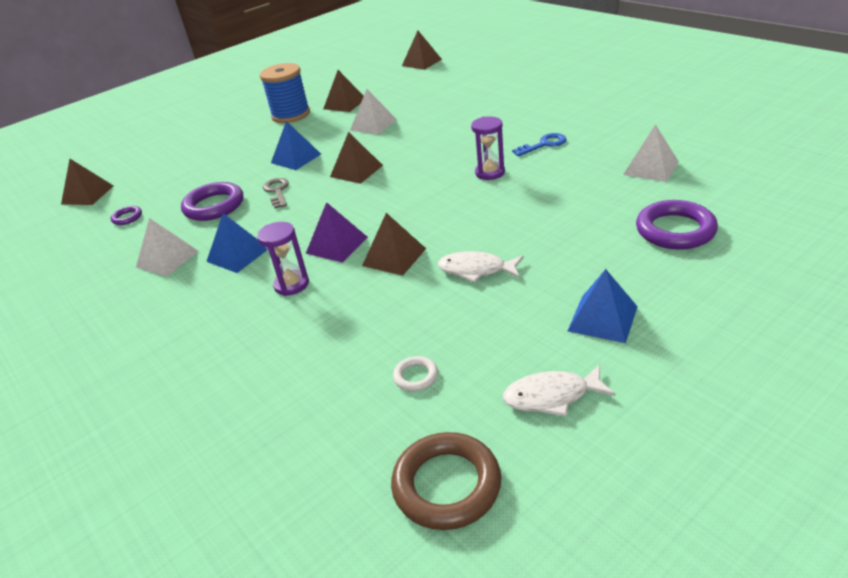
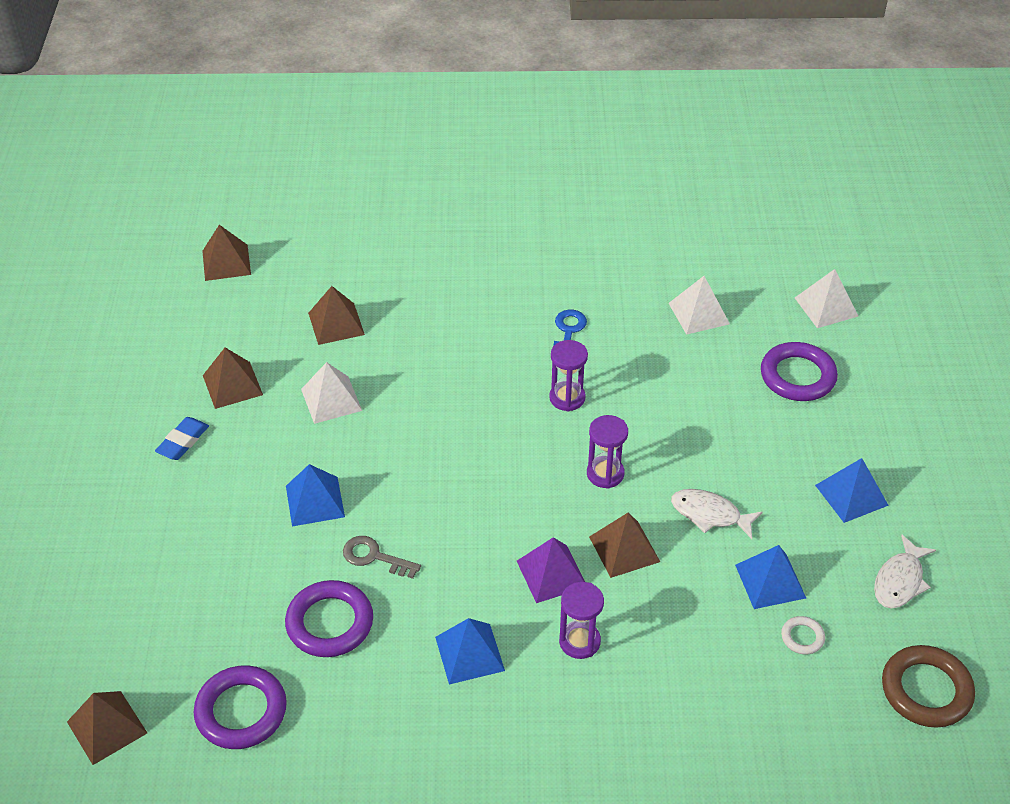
camera: 55 degrees left, 10 degrees up
(127, 218) = (241, 711): purple ring -> purple ring, size x2.03
(167, 259) = (399, 714): white pyramid -> white pyramid (826, 307)
(291, 115) = (183, 441): blue spool -> blue eraser
(356, 171) = (422, 475): brown pyramid -> brown pyramid (336, 323)
(448, 216) = (605, 474): none -> purple hourglass
(451, 330) = (770, 581): none -> blue pyramid
(476, 270) = (709, 514): white fish -> white fish turned 60 degrees clockwise

